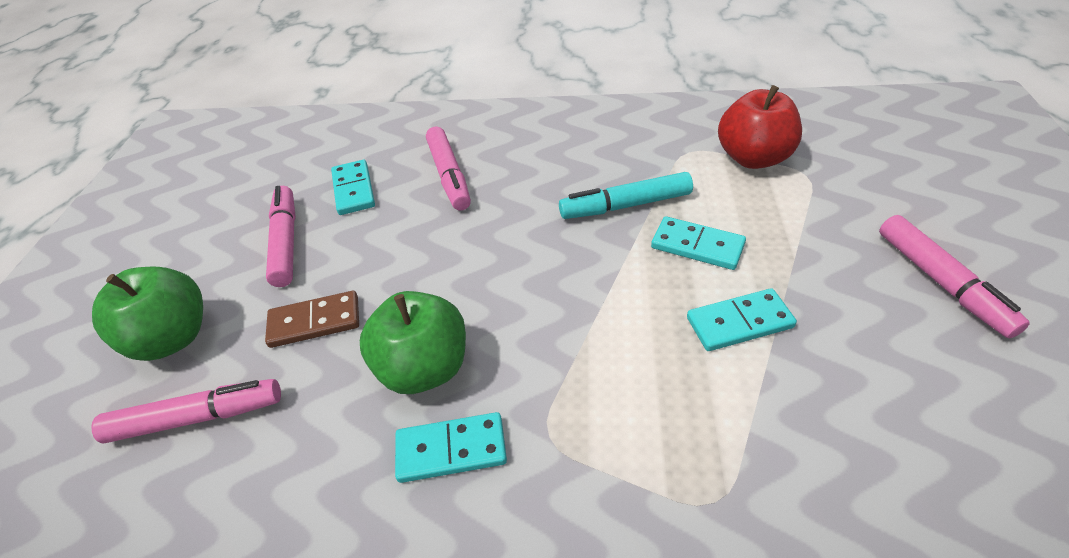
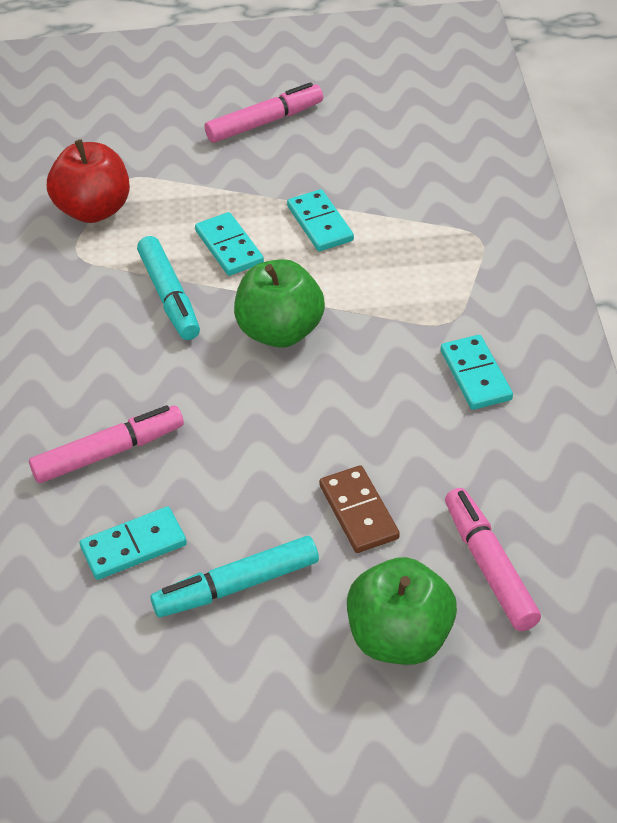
camera: 100 degrees left, 0 degrees up
(286, 242) = (236, 586): pink marker -> turquoise marker
(424, 368) = (400, 410): green apple -> green apple (280, 332)
(697, 246) = (229, 247): turquoise domino -> turquoise domino turned 45 degrees counterclockwise

